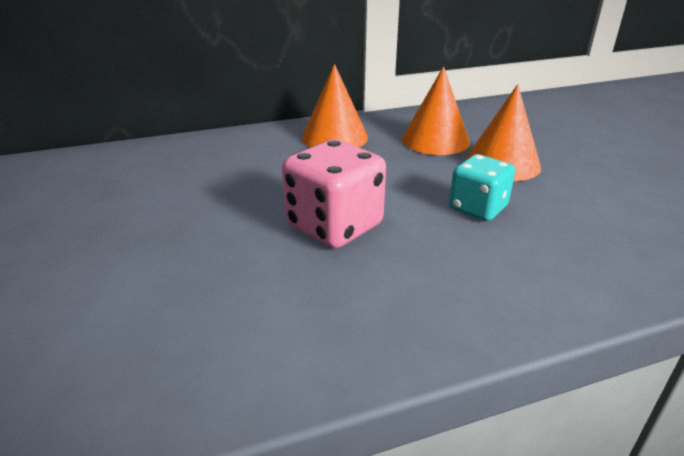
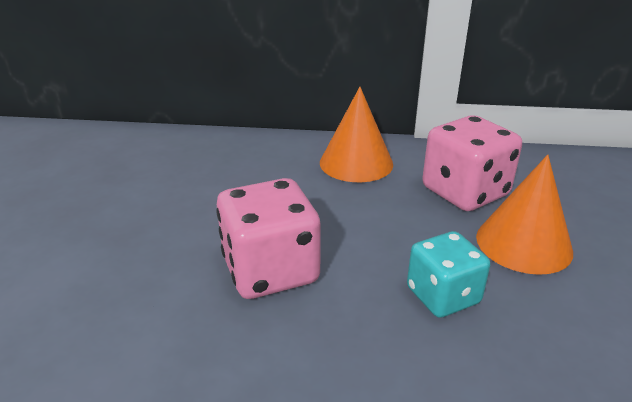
camera: 25 degrees right, 0 degrees up
(435, 140) = (465, 192): orange cone -> pink dice

